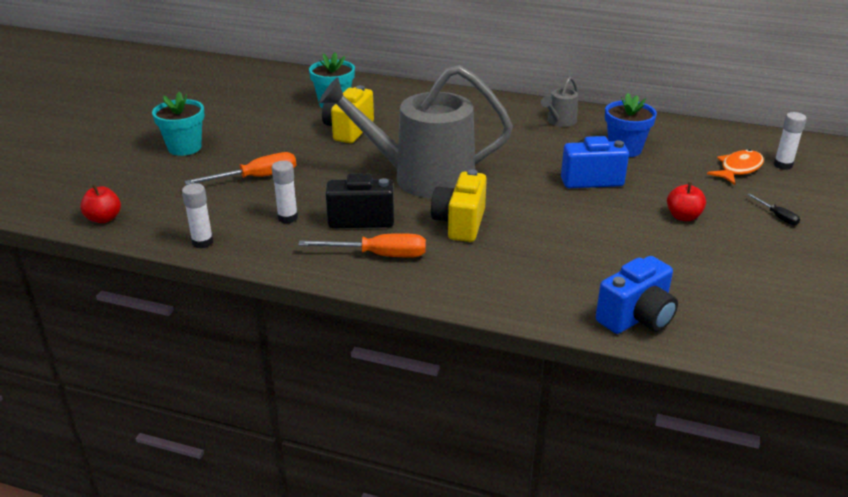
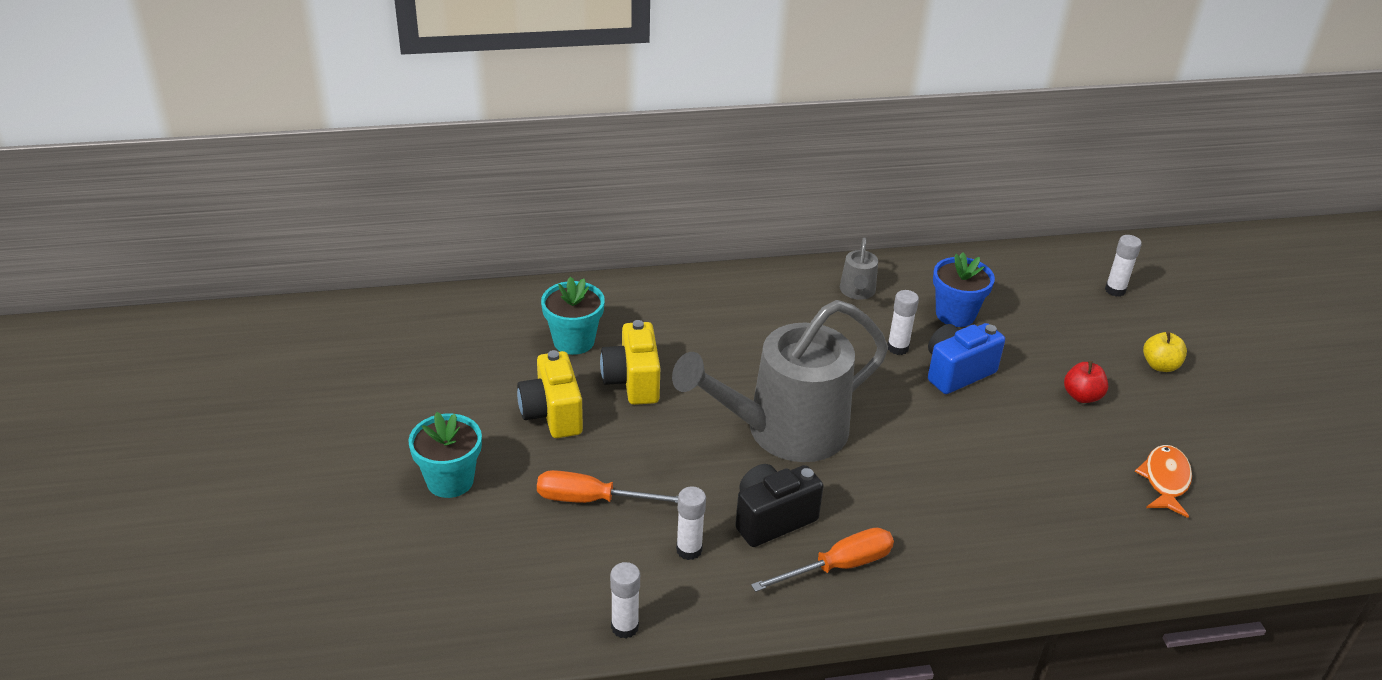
camera: 30 degrees left, 5 degrees up
(104, 218) = (462, 639): red apple -> none
(256, 178) = (592, 500): orange screwdriver -> orange screwdriver turned 120 degrees counterclockwise
(460, 223) = (882, 487): yellow camera -> yellow camera (552, 414)
(557, 156) = (897, 348): none -> white glue stick
(636, 318) = (1142, 550): blue camera -> none
(738, 169) = (1081, 309): orange fish -> orange fish (1165, 480)
(777, 216) = (1160, 365): black screwdriver -> yellow apple

